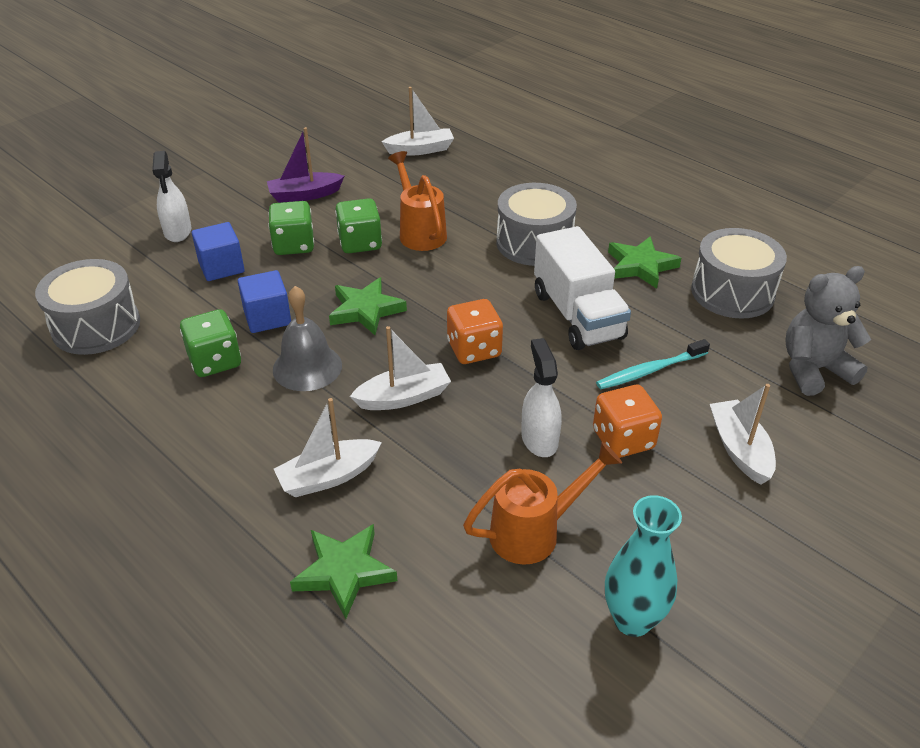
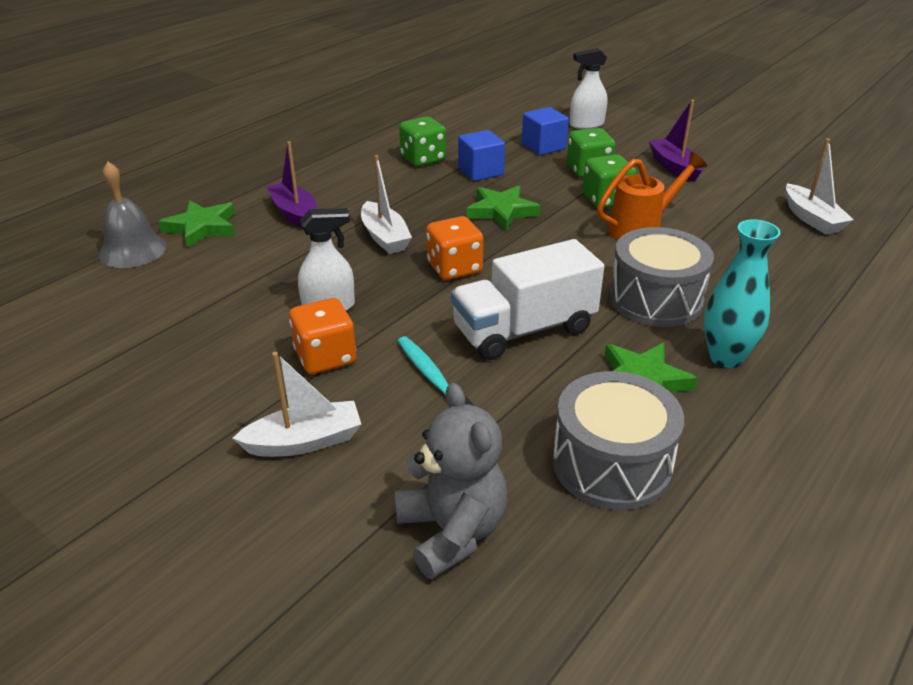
camera: 85 degrees right, 5 degrees down
(96, 326) = (456, 116): grey drum -> none
(307, 367) = (420, 193): grey bell -> grey bell (133, 250)
(328, 477) = (295, 213): white boat -> purple boat
(535, 532) = (218, 306): orange watering can -> none
(632, 620) = (110, 356): turquoise vase -> turquoise vase (725, 357)

